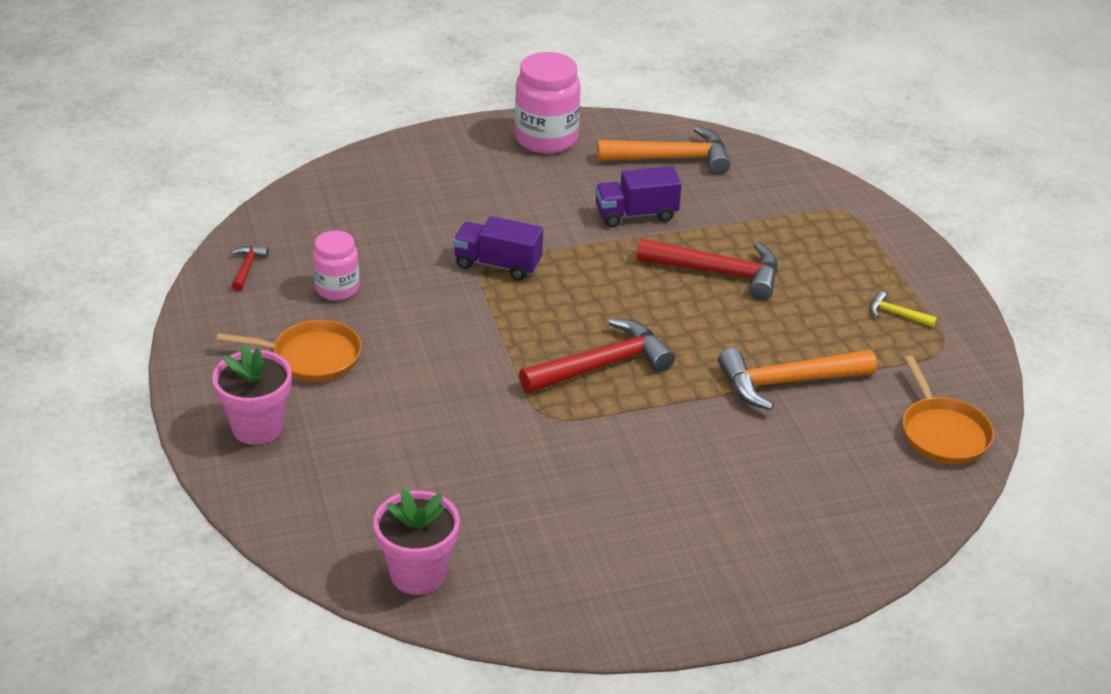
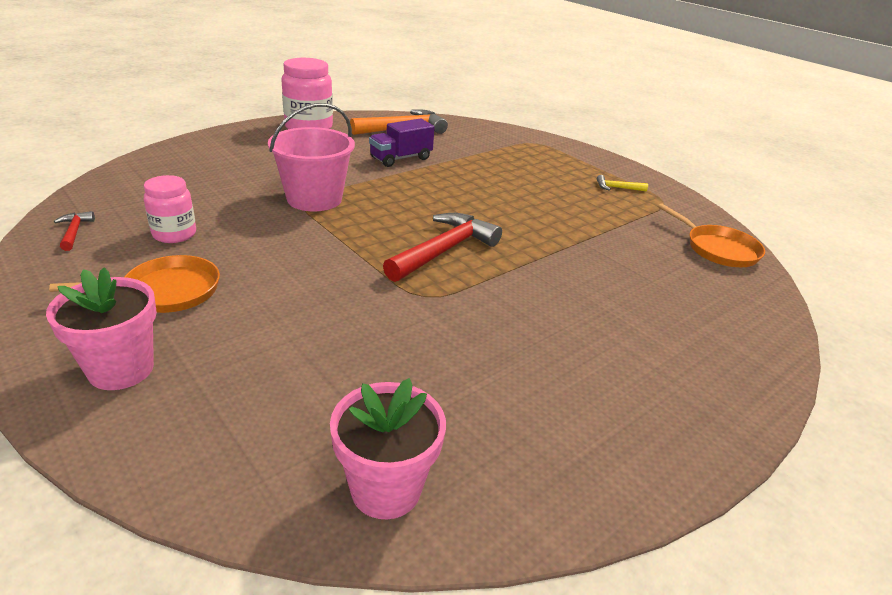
camera: 25 degrees left, 5 degrees down
(498, 264) = (314, 199): purple truck -> pink bucket
(718, 272) = (483, 182): red hammer -> none
(787, 382) = (588, 237): orange hammer -> none

